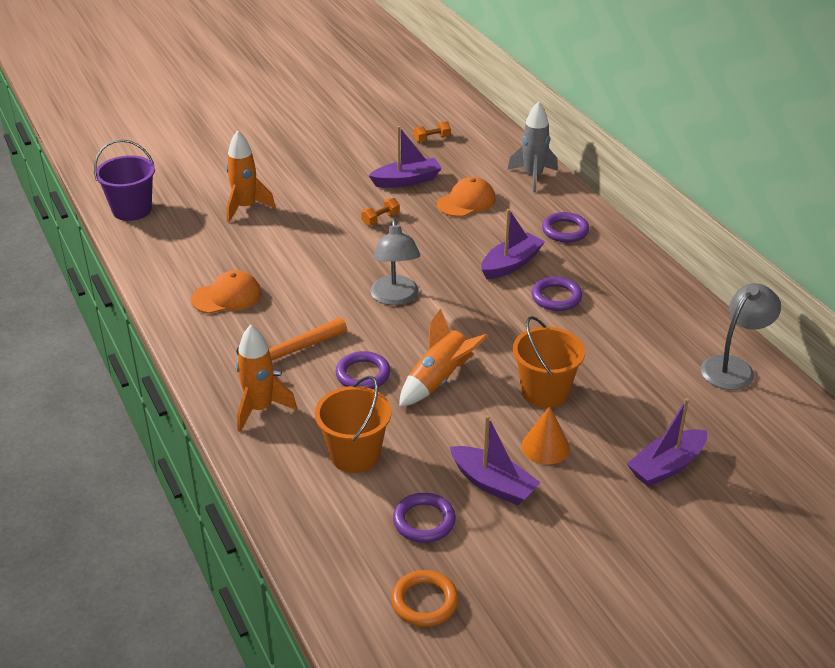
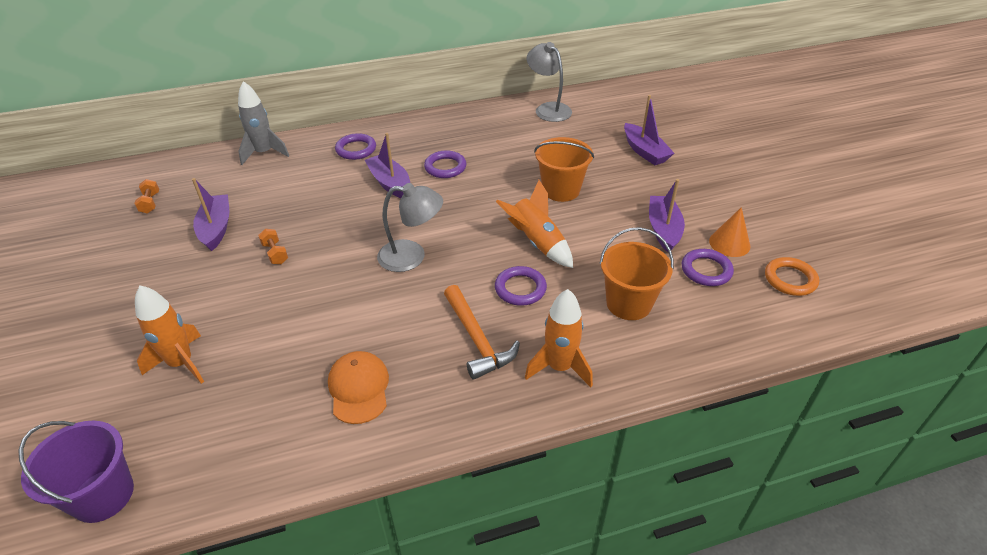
camera: 80 degrees left, 5 degrees up
(466, 201) = (279, 195): orange cap -> none
(493, 484) = (663, 229): purple boat -> purple boat turned 45 degrees counterclockwise
(545, 447) = (623, 199): orange cone -> orange cone (729, 243)

